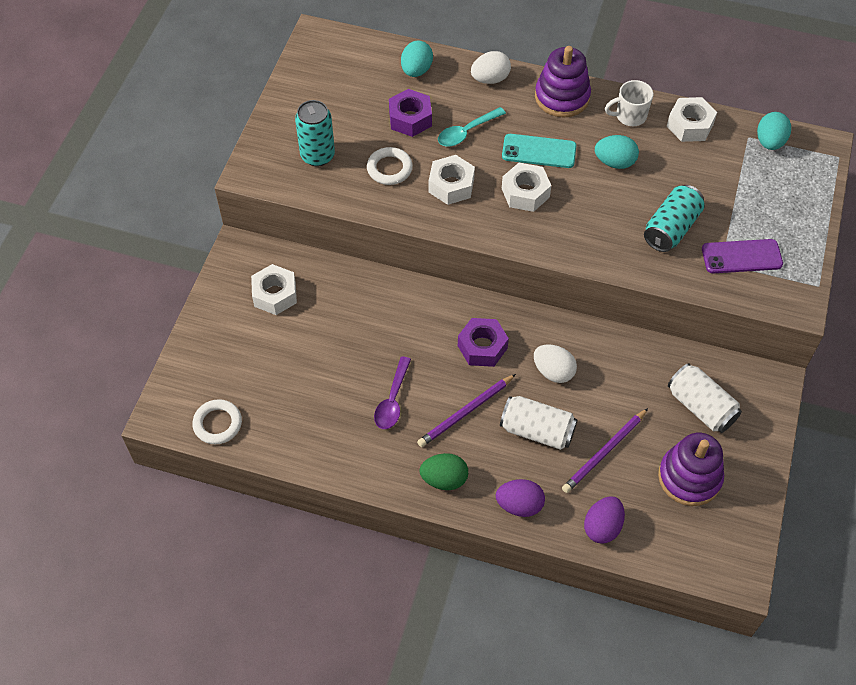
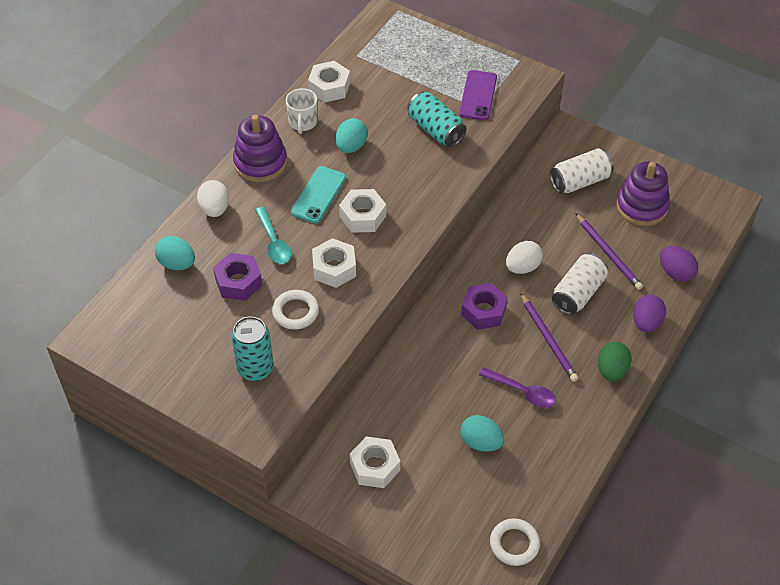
camera: 75 degrees left, 5 degrees down
(769, 142) = (367, 44): turquoise egg -> turquoise egg (481, 442)

